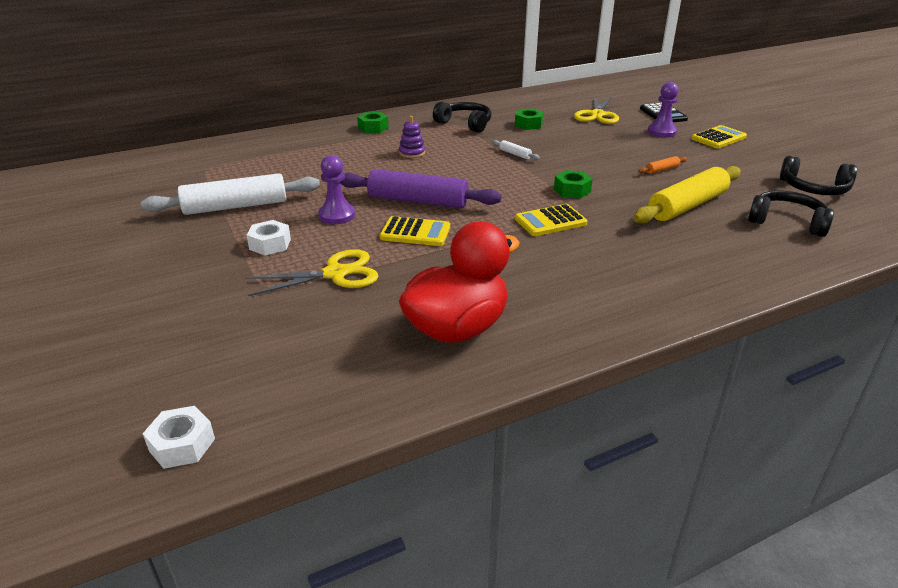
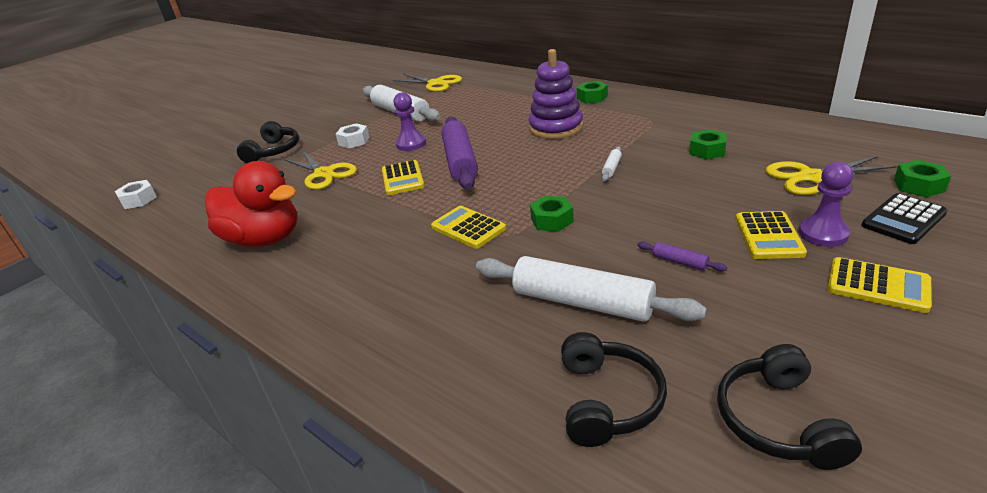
camera: 70 degrees right, 0 degrees up
(185, 175) = (436, 83): none -> yellow scissors
(412, 153) = (556, 128): purple stacking toy -> purple stacking toy, size x2.02
(465, 124) = (659, 124): black headphones -> black headphones (273, 151)
(632, 101) = (918, 185): none -> green nut
(653, 143) = (768, 236): none -> yellow calculator
(662, 169) = (680, 262): orange rolling pin -> purple rolling pin
(687, 206) = (582, 302): yellow rolling pin -> white rolling pin

